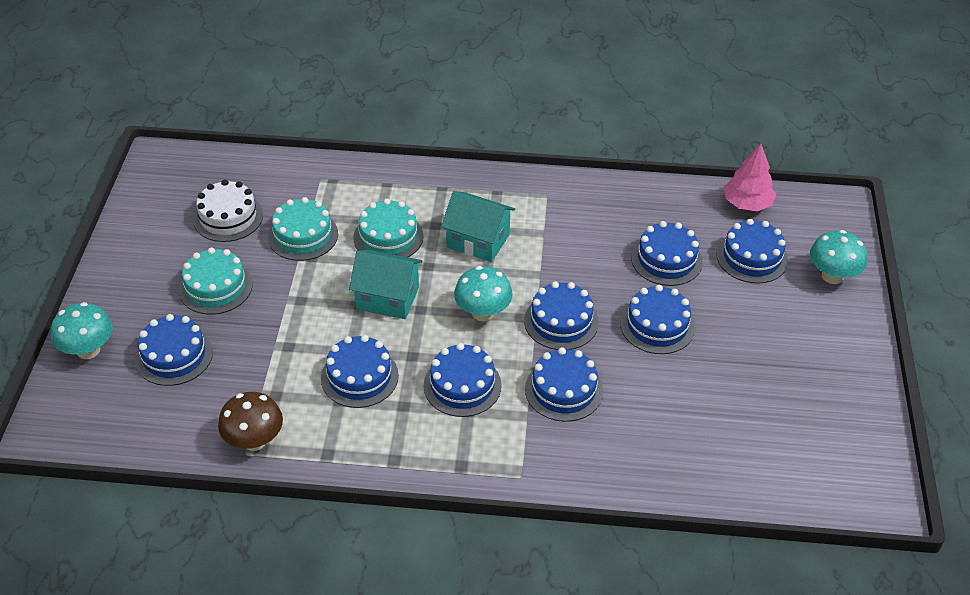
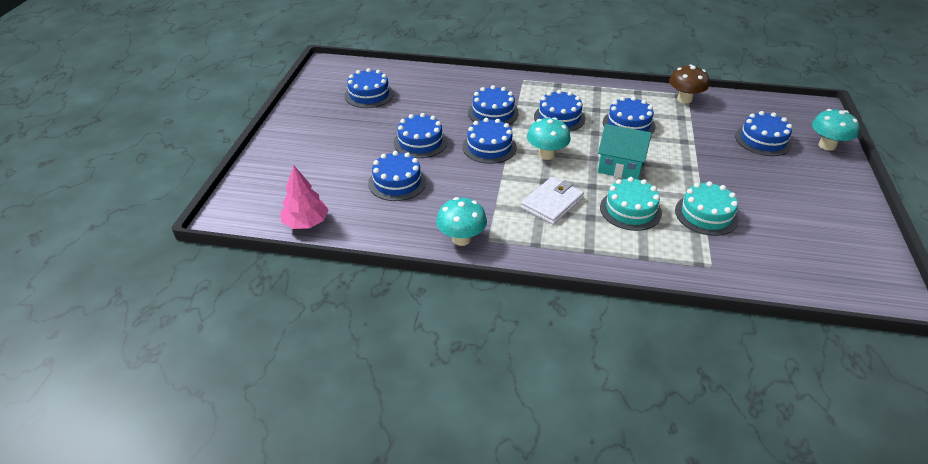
camera: 175 degrees left, 5 degrees down
(215, 287) = (759, 179): turquoise cake -> none
(228, 217) = (782, 233): white cake -> none
(478, 241) = (552, 203): turquoise house -> white wallet
(752, 257) = (327, 181): blue cake -> blue cake (369, 95)
(832, 276) = (273, 166): turquoise mushroom -> turquoise mushroom (461, 239)

